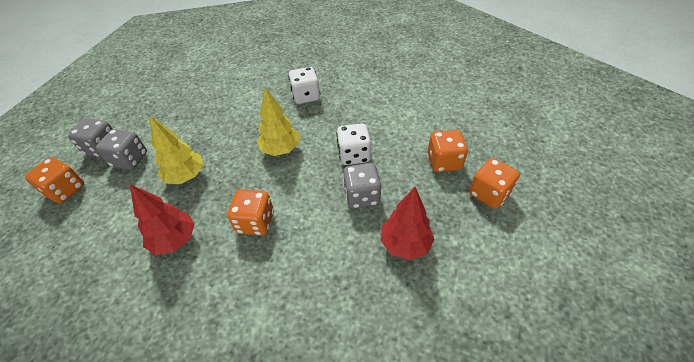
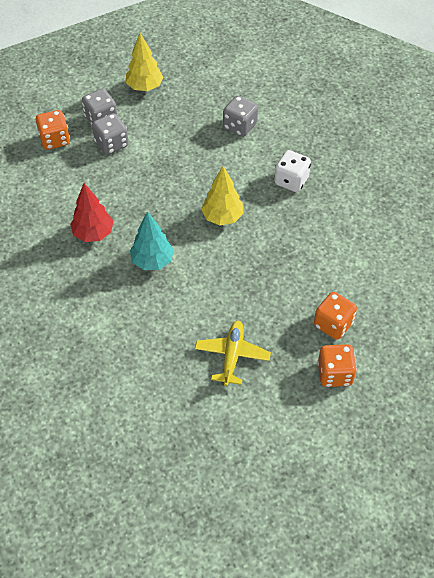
camera: 40 degrees right, 5 degrees up
(186, 176) = (137, 188): yellow tree -> yellow tree (144, 87)
(255, 222) = (152, 261): orange dice -> turquoise tree
(354, 155) = (271, 264): white dice -> none
(362, 196) = (241, 300): grey dice -> grey dice (240, 126)
(405, 244) = (232, 356): red tree -> yellow plane

